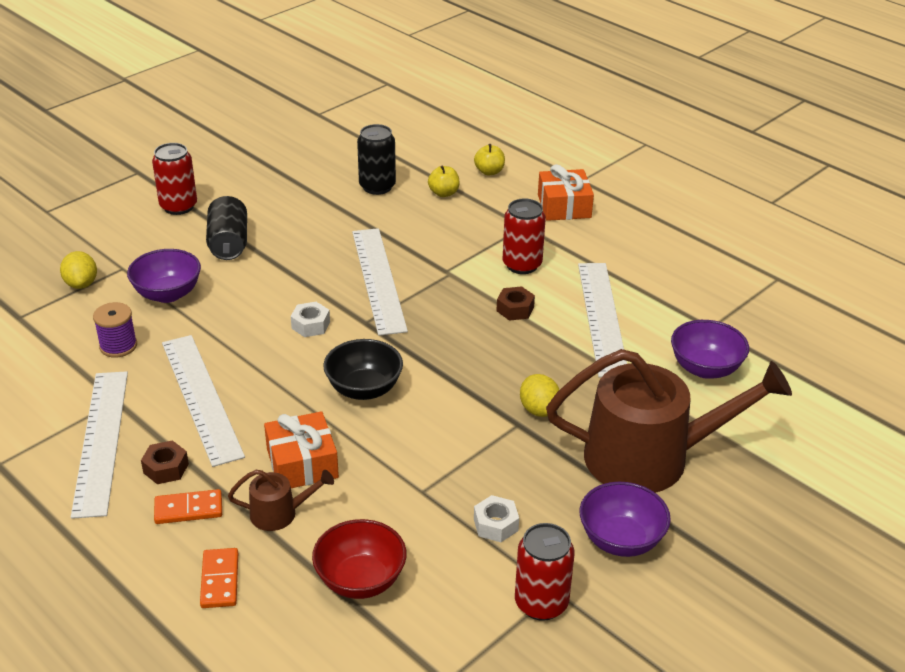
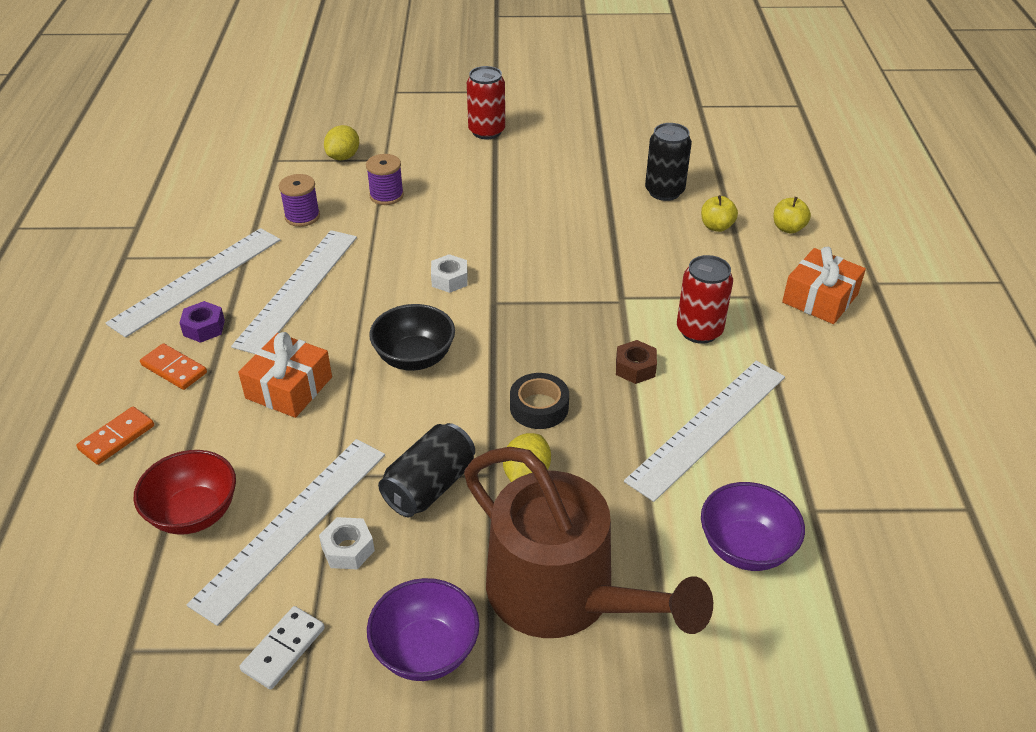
camera: 45 degrees right, 5 degrees up
(166, 468) = (204, 328): brown nut -> purple nut
(168, 294) = (386, 195): purple bowl -> purple spool
(229, 243) = (482, 179): black can -> black can (430, 486)
(279, 513) = (220, 416): brown watering can -> none
(378, 279) = (554, 272): white ruler -> white ruler (293, 526)
(490, 368) = (539, 407): none -> black tape
(541, 603) = (283, 649): red can -> white domino

